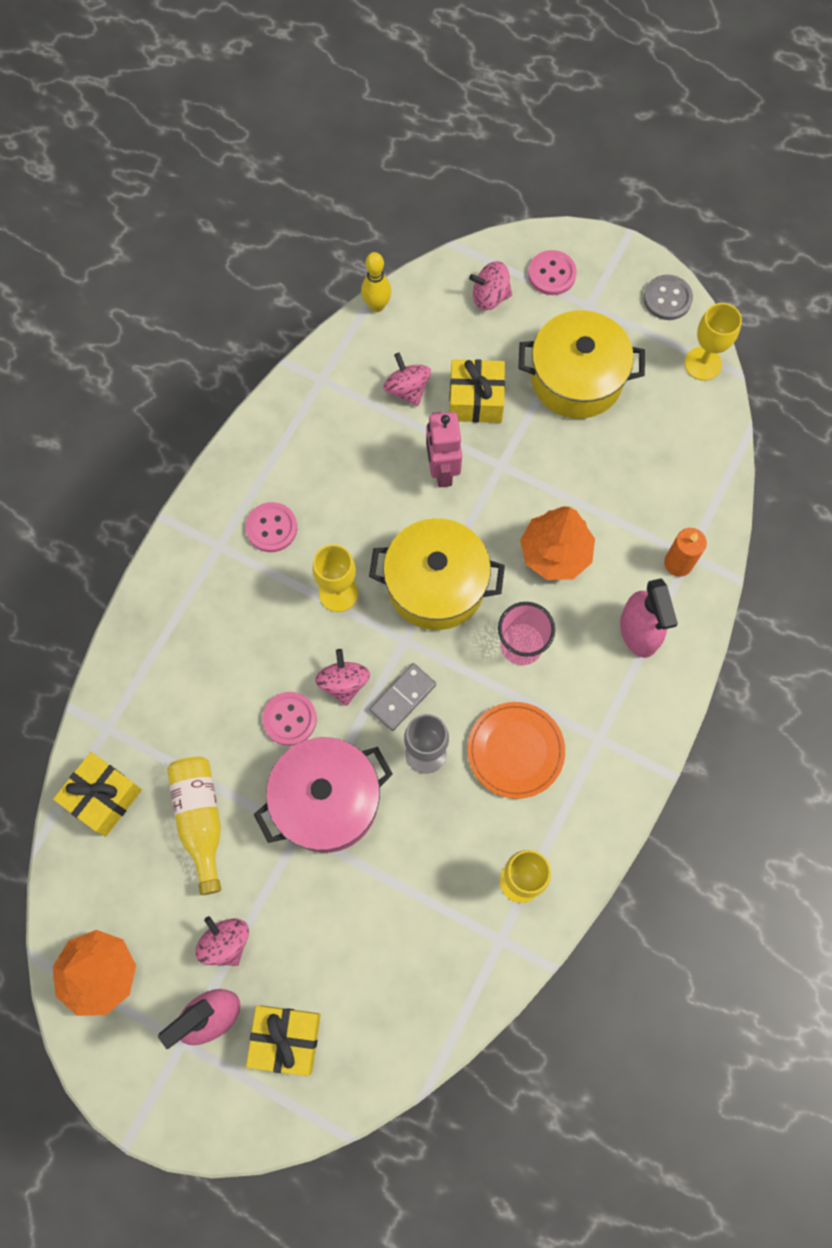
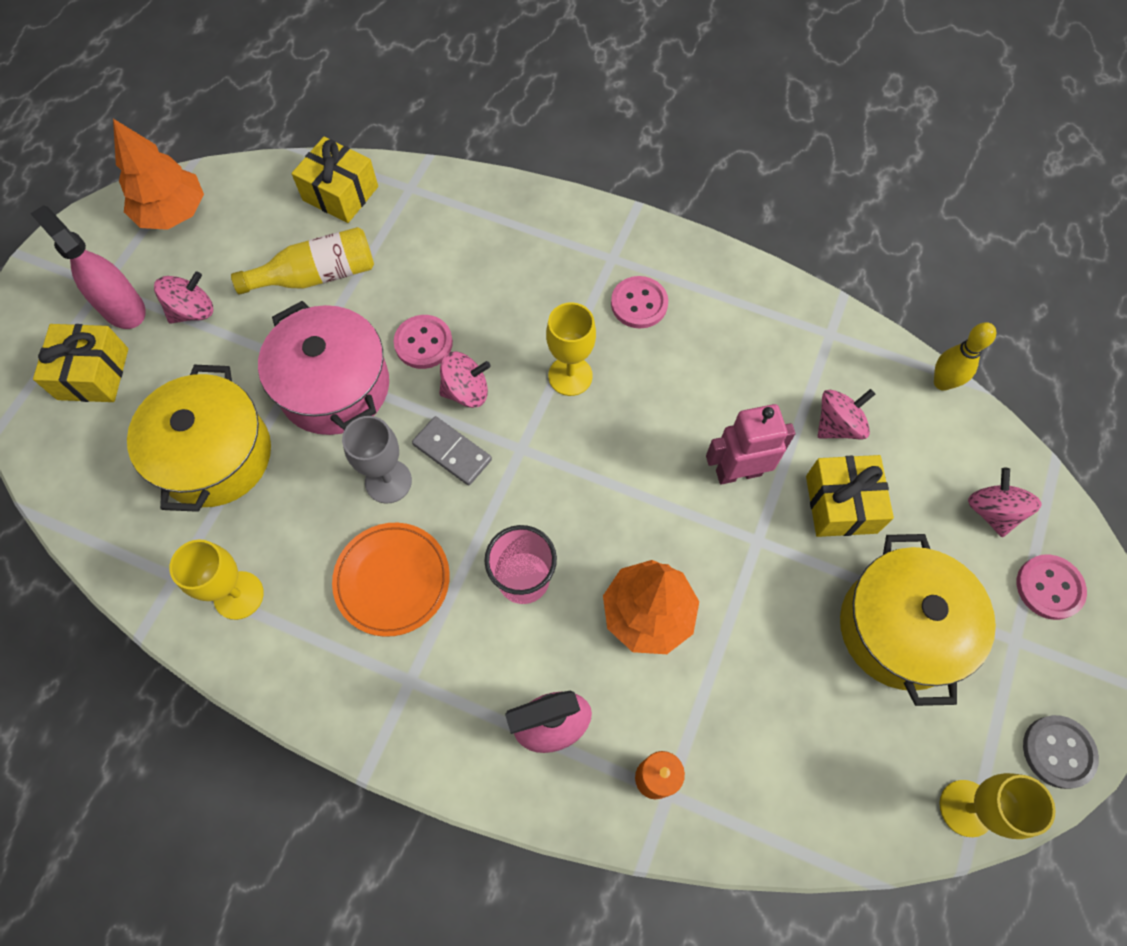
camera: 85 degrees right, 5 degrees down
(436, 585) = (591, 477): yellow pot -> yellow pot (215, 455)

